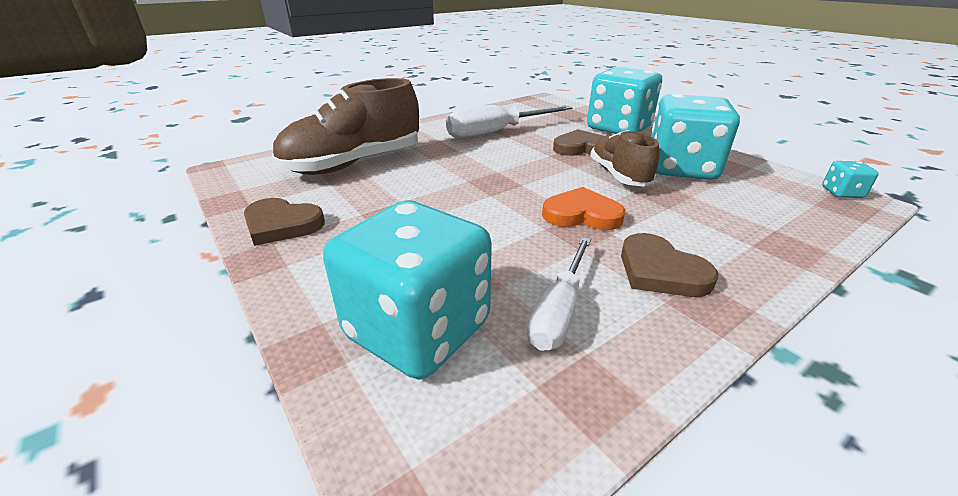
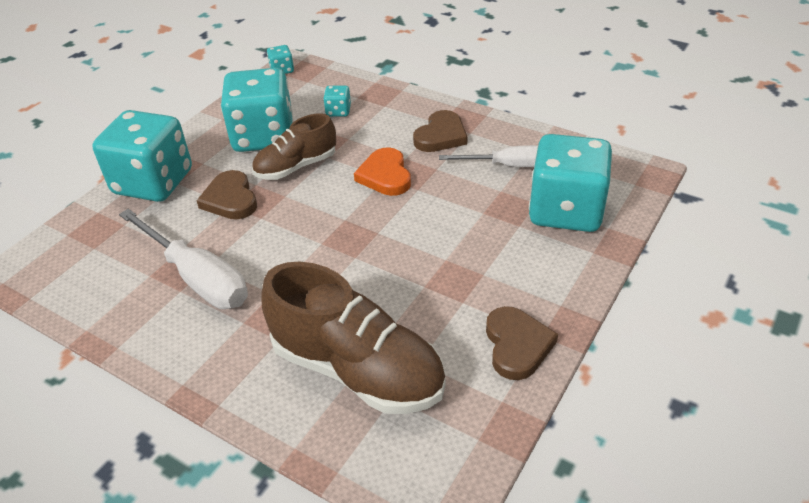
camera: 110 degrees left, 10 degrees up
(734, 211) = (338, 111): none -> turquoise dice

